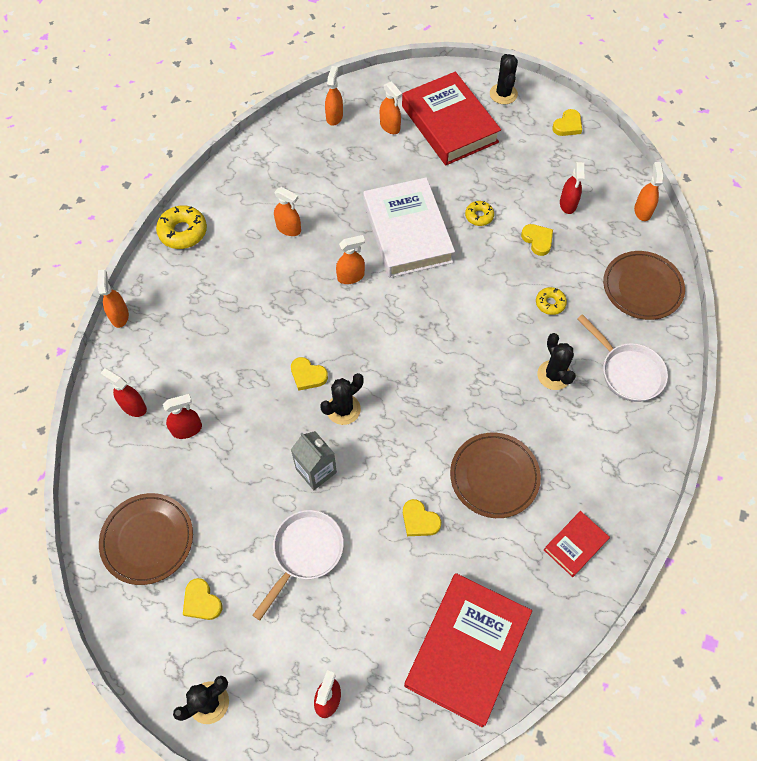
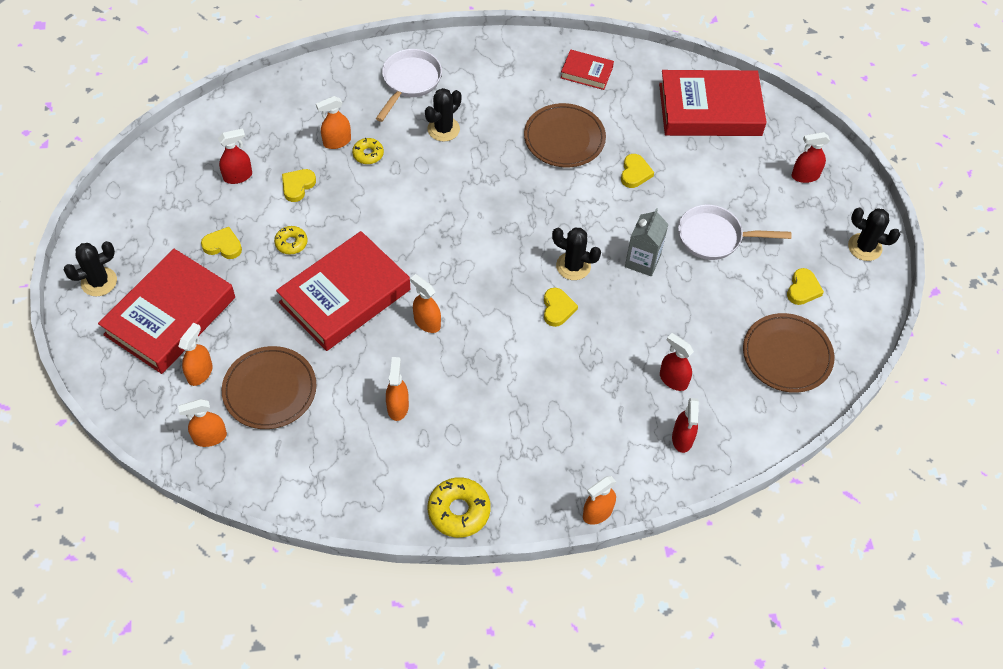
camera: 120 degrees left, 5 degrees down
(407, 232) = (345, 296): white book -> red book
(567, 125) = (124, 208): yellow heart -> yellow heart (223, 245)
(642, 211) = (218, 117): orange spray bottle -> orange spray bottle (337, 142)
(642, 287) = (312, 95): brown plate -> brown plate (270, 390)

